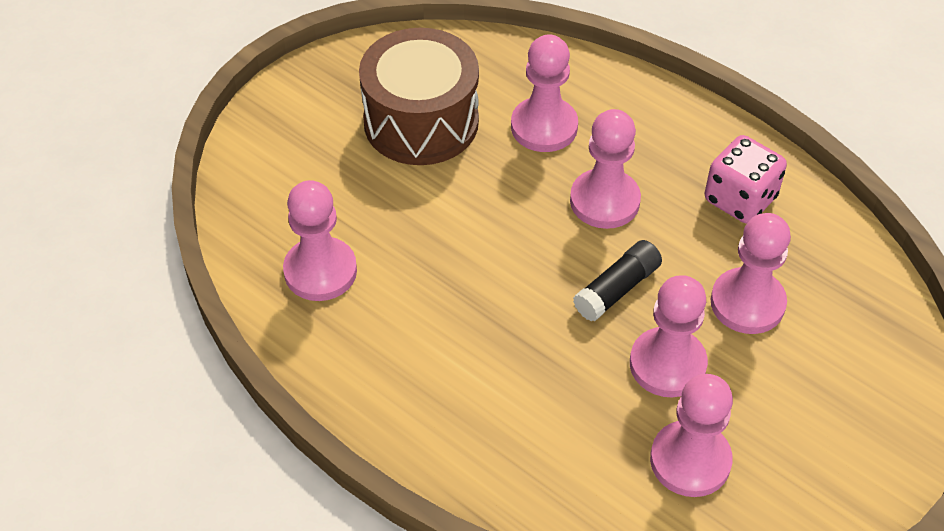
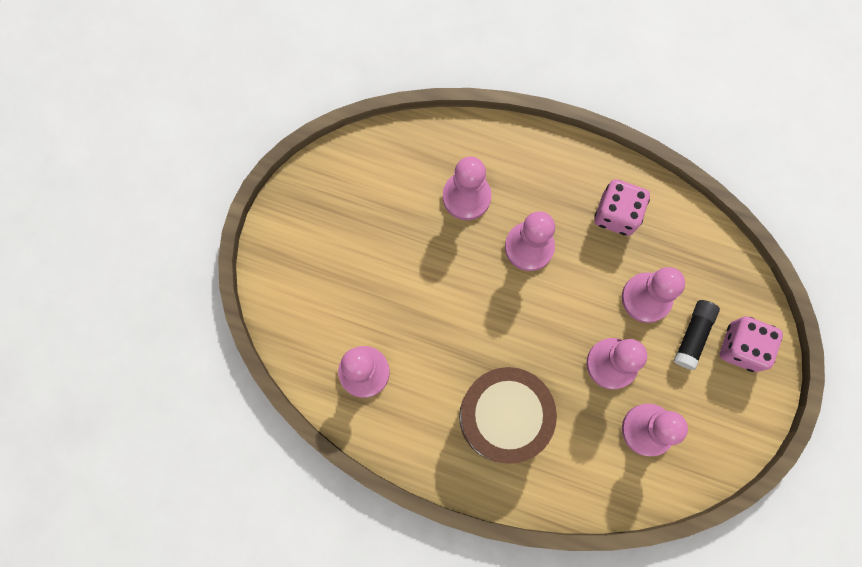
camera: 20 degrees left, 25 degrees up
(421, 122) = (380, 221): brown drum -> brown drum (503, 417)
(617, 289) = (561, 316): black glue stick -> black glue stick (693, 335)
(870, 402) = (741, 347): none -> pink dice

